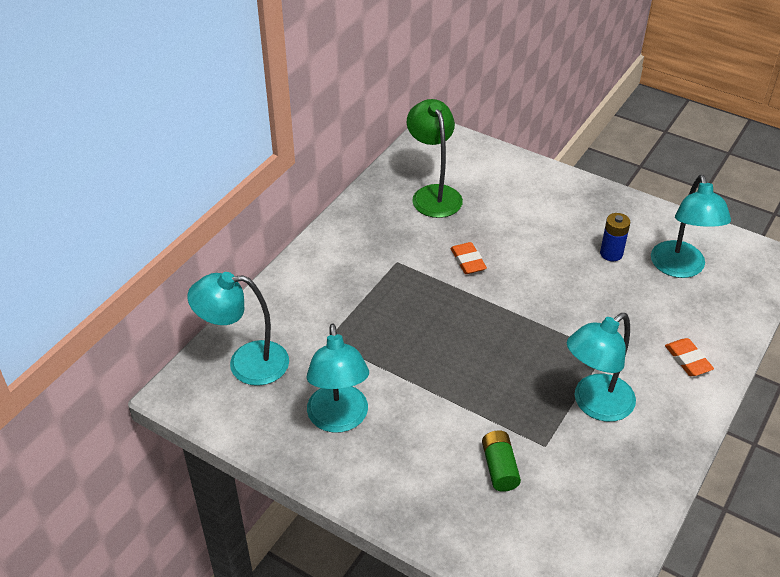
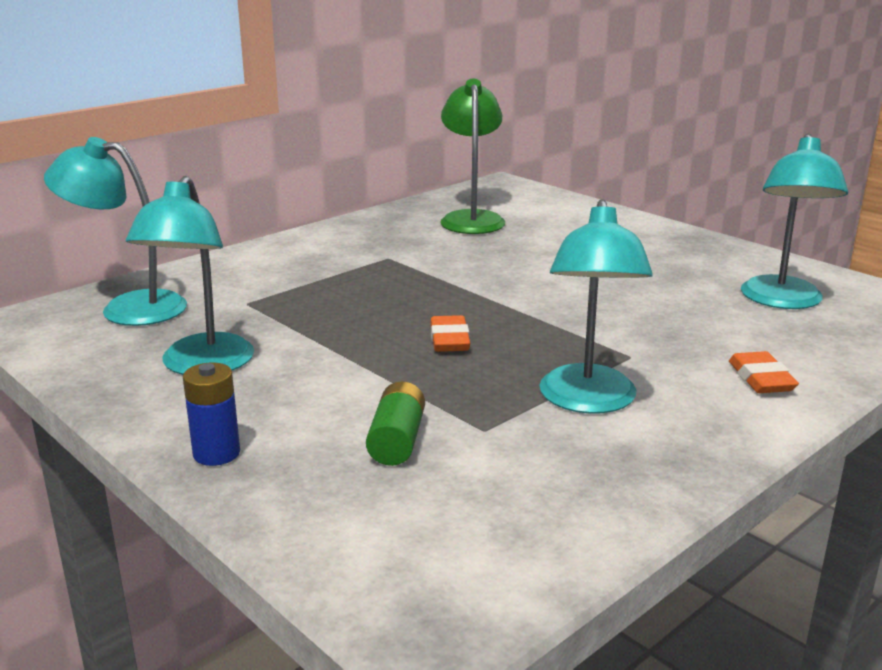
camera: 15 degrees right, 20 degrees down
(468, 261) = (480, 266): orange eraser -> orange eraser (449, 340)
(595, 405) = (588, 401): turquoise lamp -> turquoise lamp turned 60 degrees counterclockwise
(611, 253) = (684, 280): blue battery -> blue battery (216, 453)

